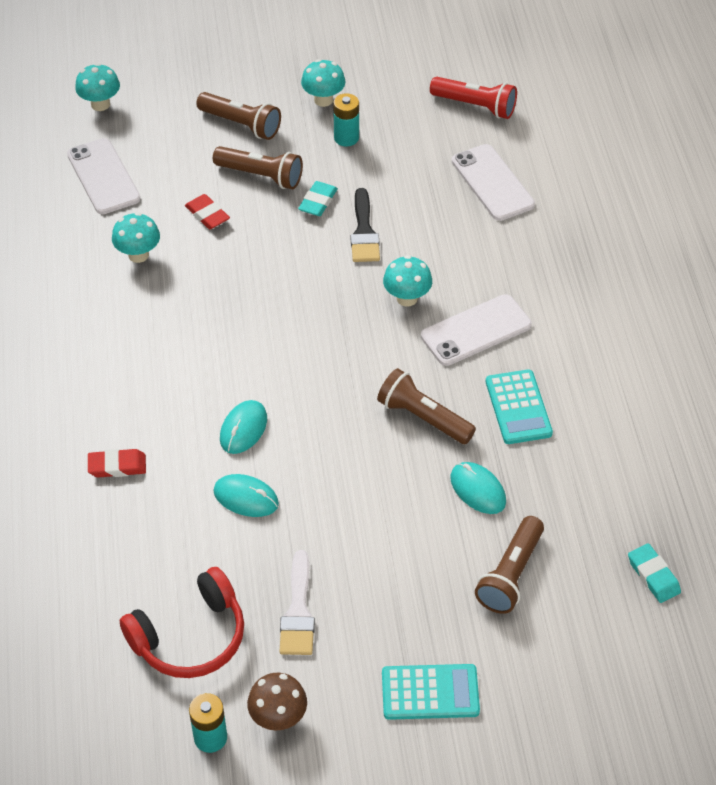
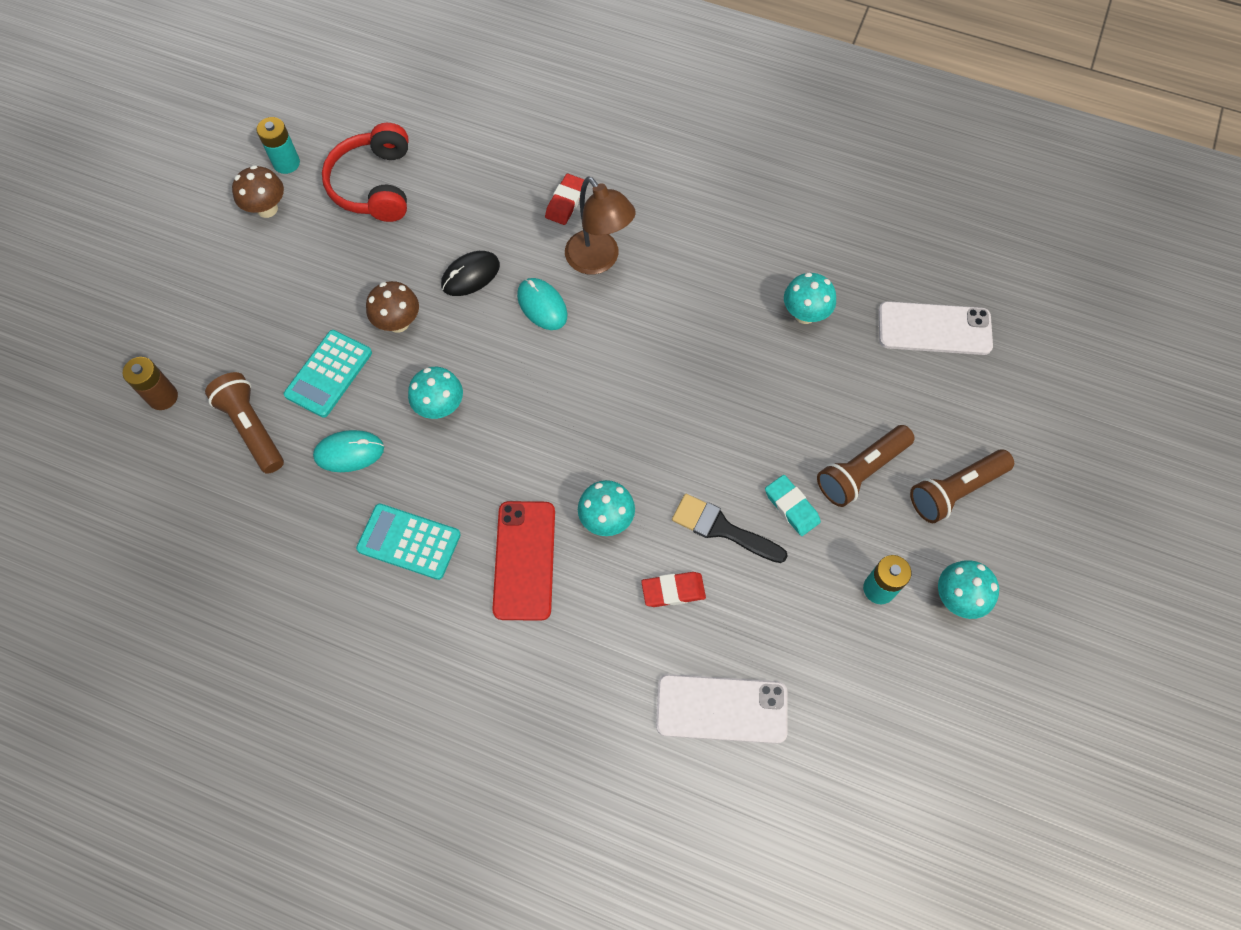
camera: 120 degrees right, 15 degrees up
(100, 104) = (1053, 370): turquoise mushroom -> turquoise mushroom (440, 407)
(169, 411) = (599, 260): none -> brown lamp
(207, 215) = (828, 395): red eraser -> red eraser (673, 591)
(246, 498) = (470, 275): turquoise mouse -> black mouse
(298, 611) = (340, 261): white brush -> none
(332, 526) = (398, 322): none -> brown mushroom
(423, 417) = (455, 452): brown flashlight -> none
(430, 692) = (204, 313): turquoise calculator -> turquoise calculator (329, 374)
(475, 106) = (863, 771): red flashlight -> none
(476, 331) = (524, 560): white phone -> red phone
(535, 667) = (163, 397): none -> brown battery
(653, 575) = (161, 542): turquoise eraser -> none

